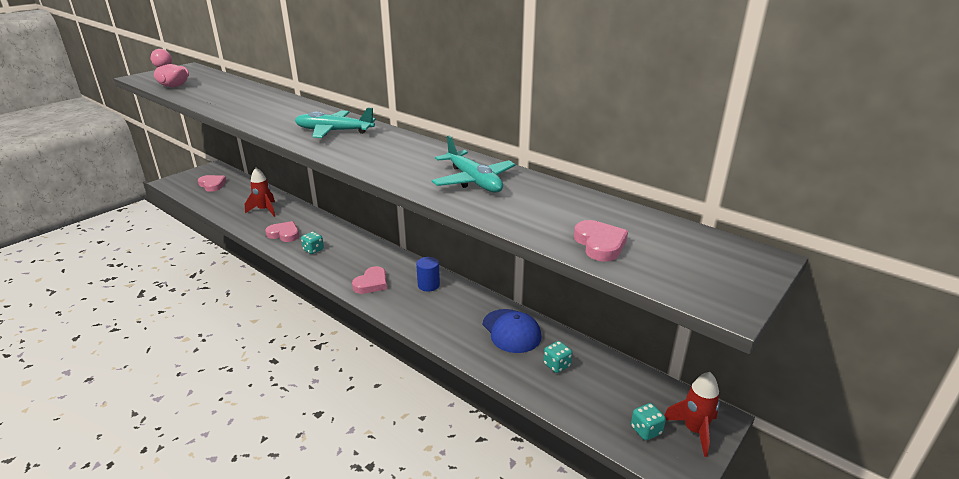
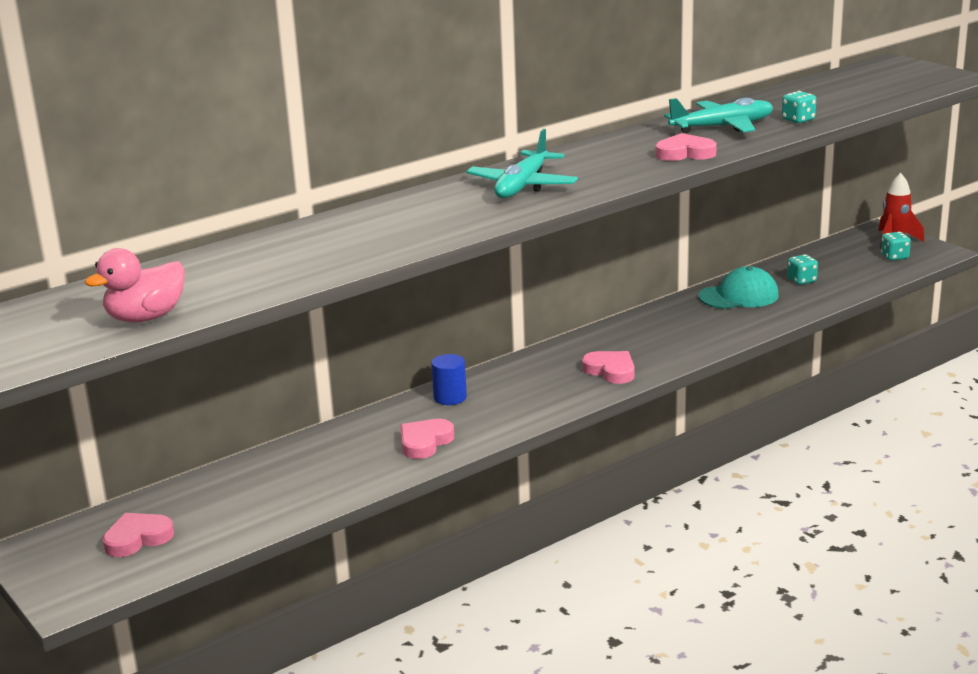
camera: 75 degrees left, 5 degrees down
(264, 210) = (313, 467): red rocket -> none
(313, 250) = (493, 415): turquoise dice -> turquoise dice (798, 120)
(428, 285) = (628, 335): blue cylinder -> blue cylinder (450, 397)
(511, 331) = (739, 296): blue cap -> turquoise cap
(600, 244) = (869, 97): pink heart -> pink heart (685, 153)

